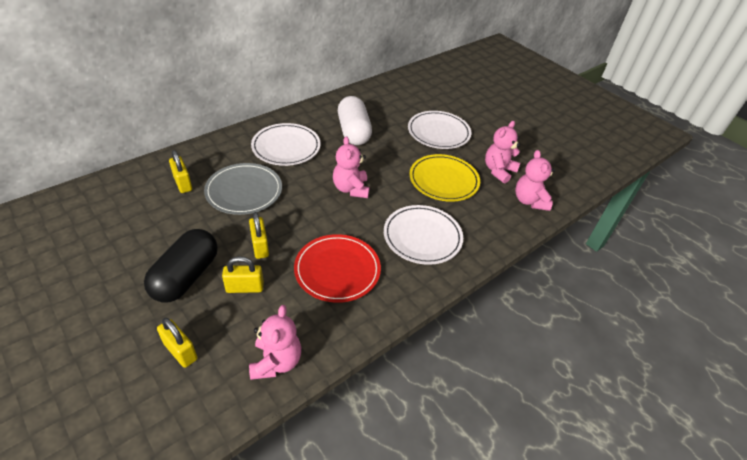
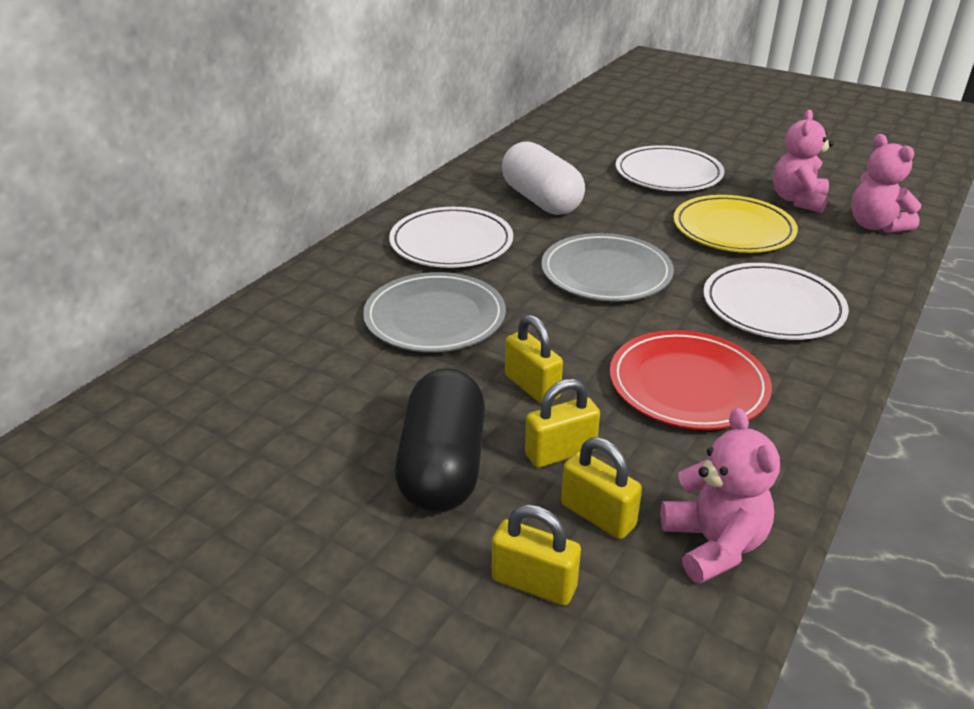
camera: 15 degrees left, 10 degrees down
(183, 183) = (317, 333): yellow padlock -> yellow padlock (597, 515)
(351, 189) = (606, 273): pink teddy bear -> grey plate

